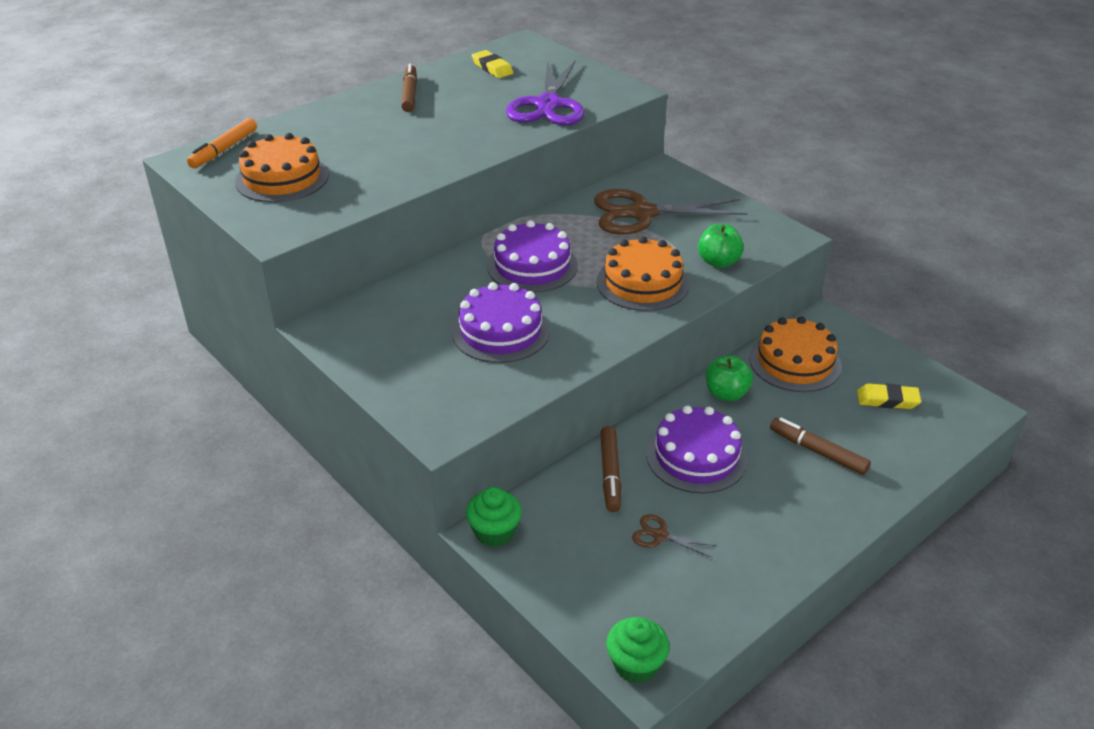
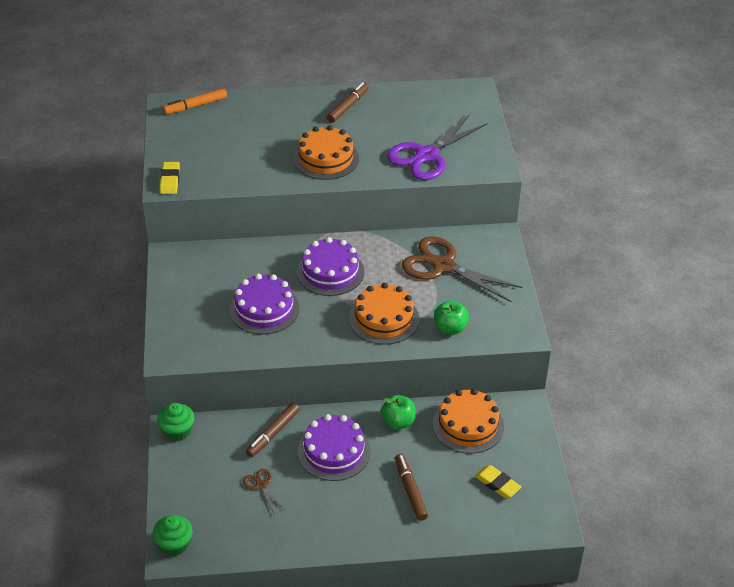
camera: 35 degrees right, 5 degrees up
(282, 178) = (207, 144): orange cake -> orange cake (326, 158)
(492, 68) = (426, 105): yellow eraser -> yellow eraser (170, 180)

